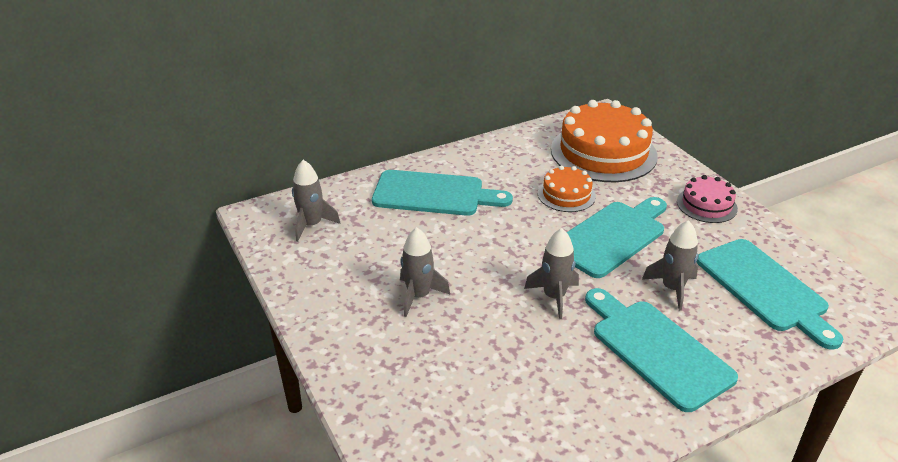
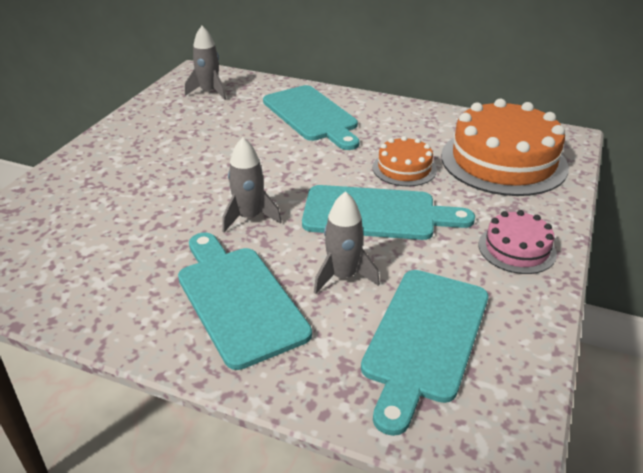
camera: 50 degrees right, 0 degrees up
(418, 296) = (178, 160): grey rocket -> none
(656, 350) = (238, 299): turquoise cutting board -> turquoise cutting board turned 45 degrees counterclockwise

